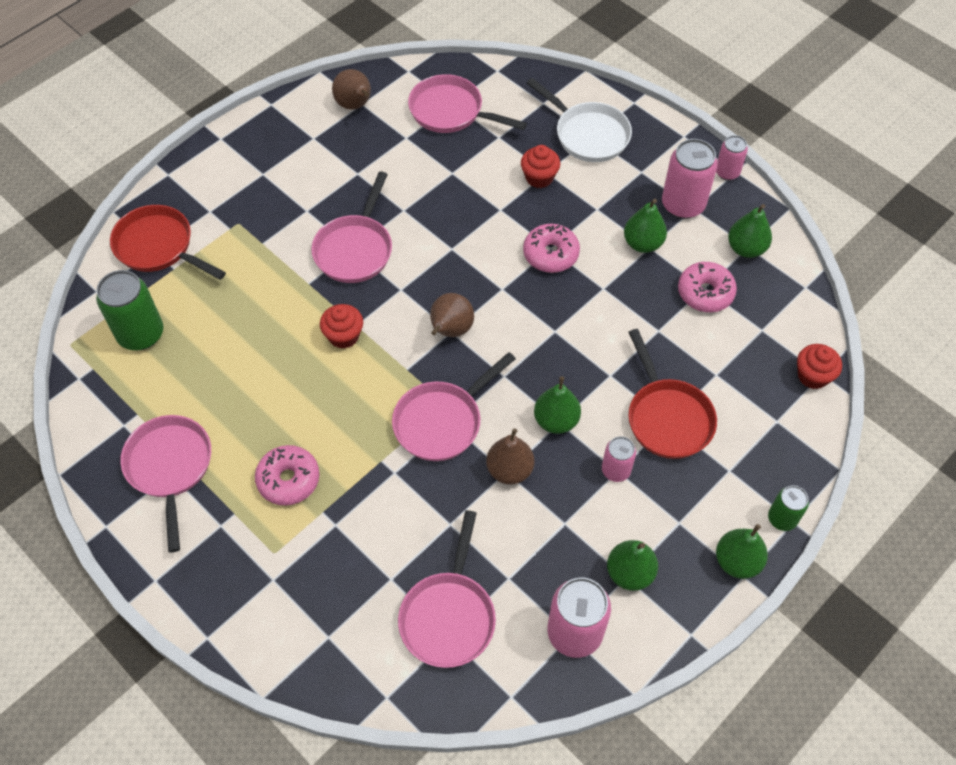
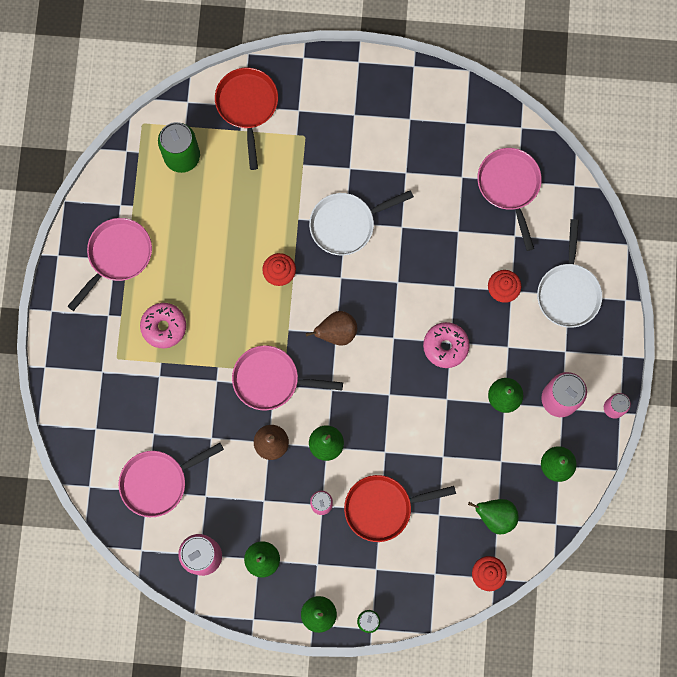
camera: 50 degrees right, 20 degrees up
(355, 105) = (460, 120): brown pear -> none
(355, 249) = (346, 224): pink pan -> white pan
(667, 418) = (382, 507): red pan -> red pan turned 45 degrees clockwise
(705, 293) = (497, 464): pink donut -> none
(757, 329) = (495, 516): none -> green pear

